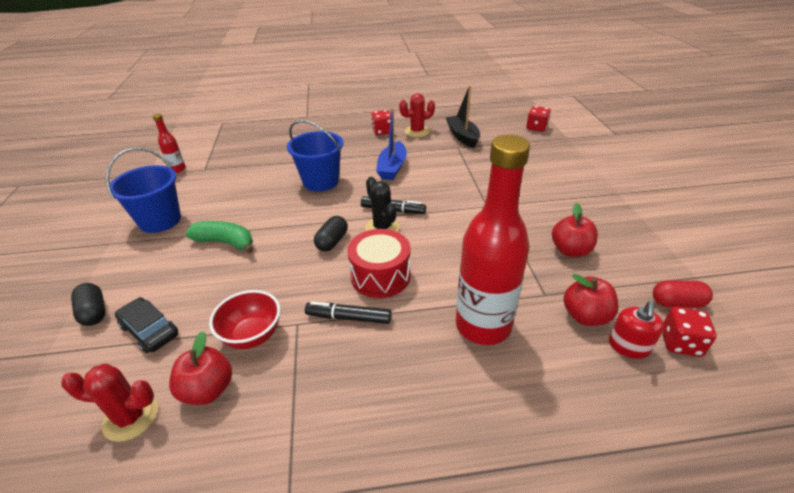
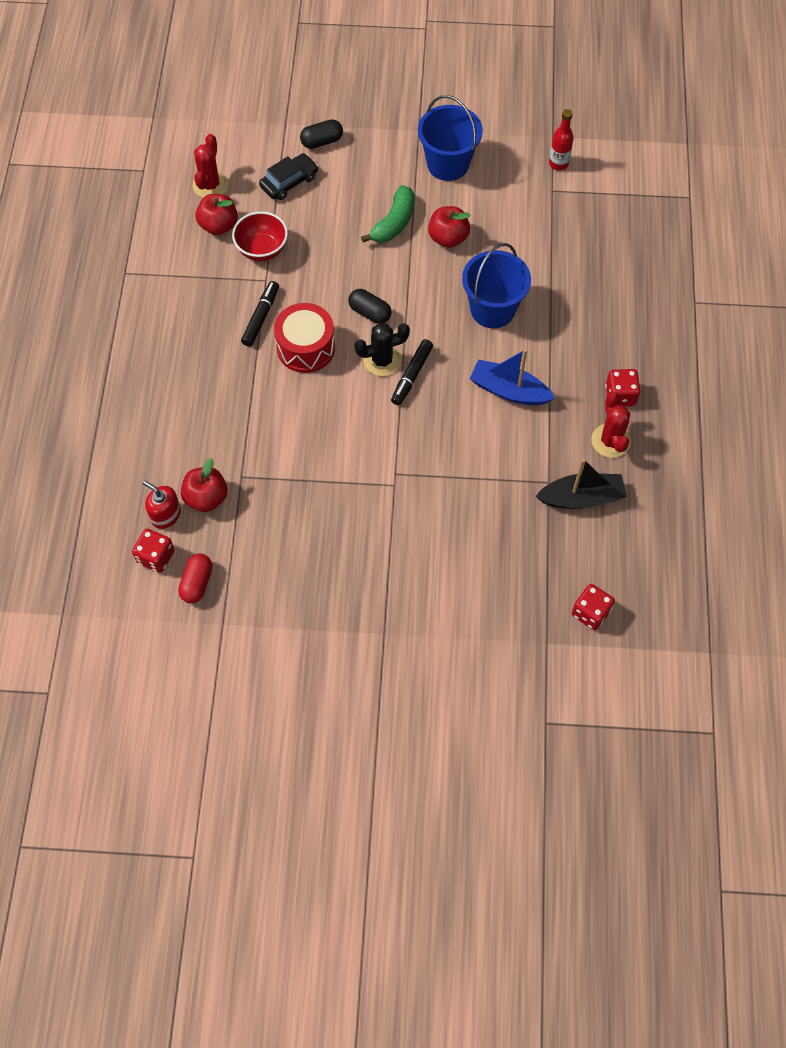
camera: 100 degrees right, 25 degrees up
(483, 325) = (221, 414): red bottle -> none
(570, 250) = (294, 526): red apple -> red apple (448, 238)

